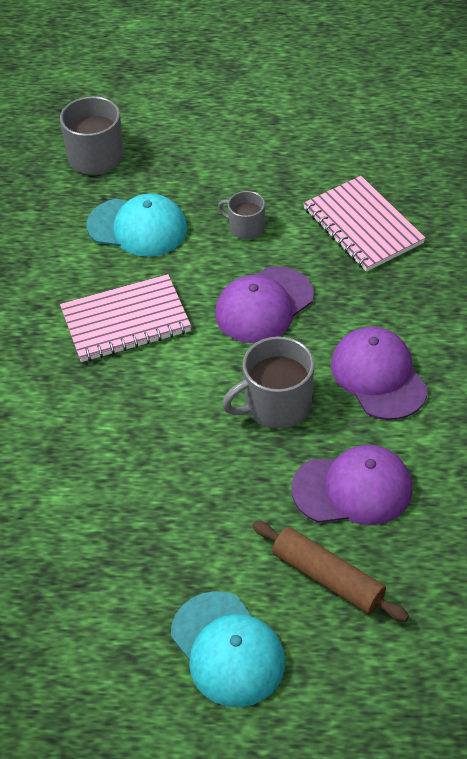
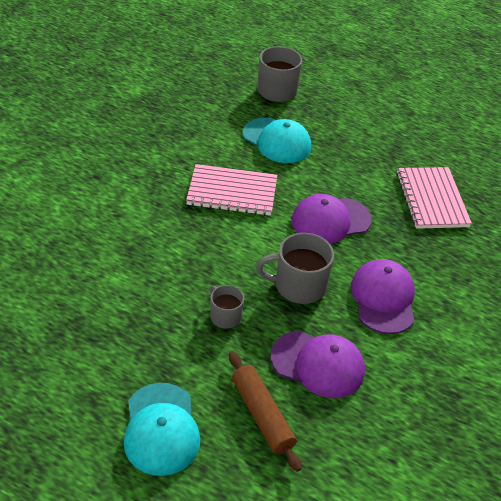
camera: 20 degrees right, 5 degrees down
(245, 227) = (348, 169): grey mug -> grey mug (225, 316)

